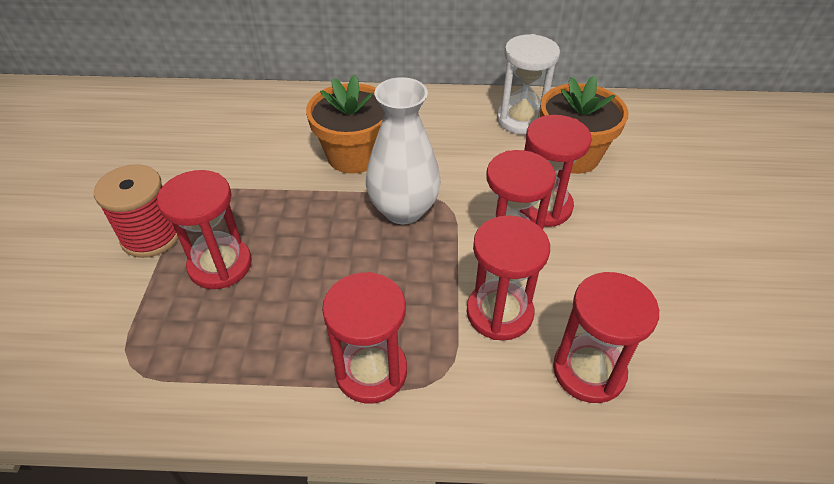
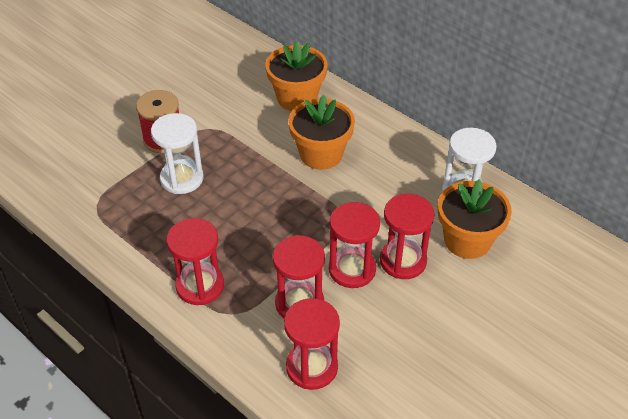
camera: 40 degrees right, 0 degrees up
(220, 265) = (182, 178): red hourglass -> white hourglass
(271, 118) = (297, 98): none -> orange flower pot
(403, 210) = (313, 208): white vase -> none

